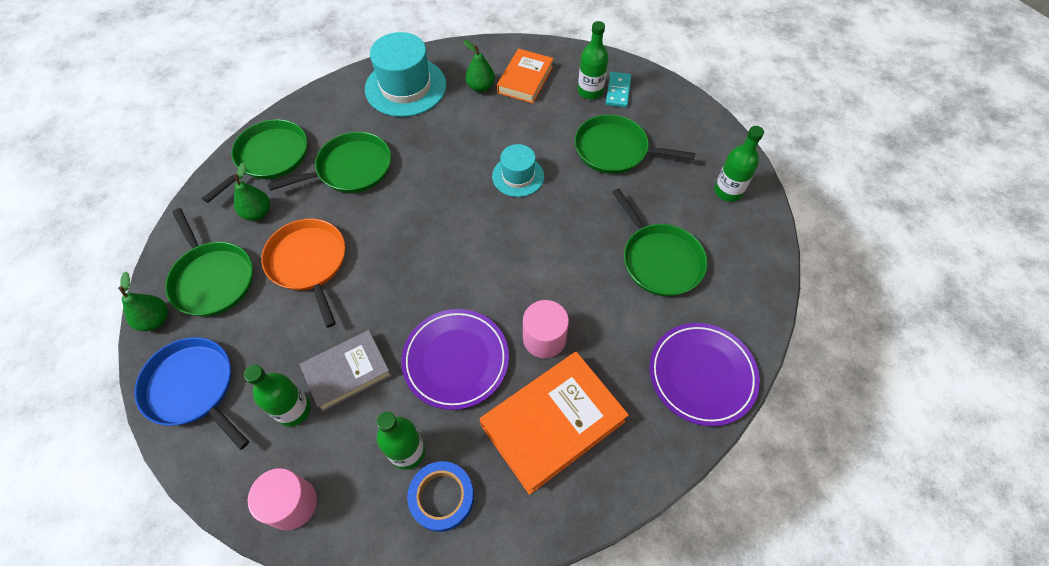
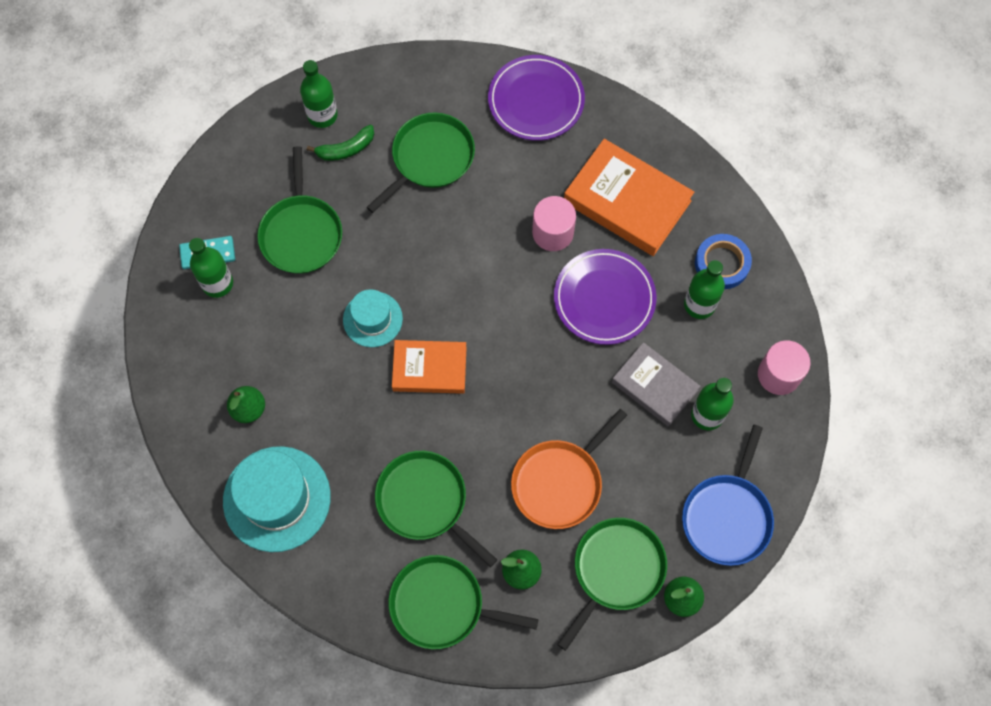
camera: 110 degrees left, 10 degrees up
(525, 79) = (220, 362): orange book -> orange book (429, 369)
(688, 199) = (346, 149): none -> green banana

